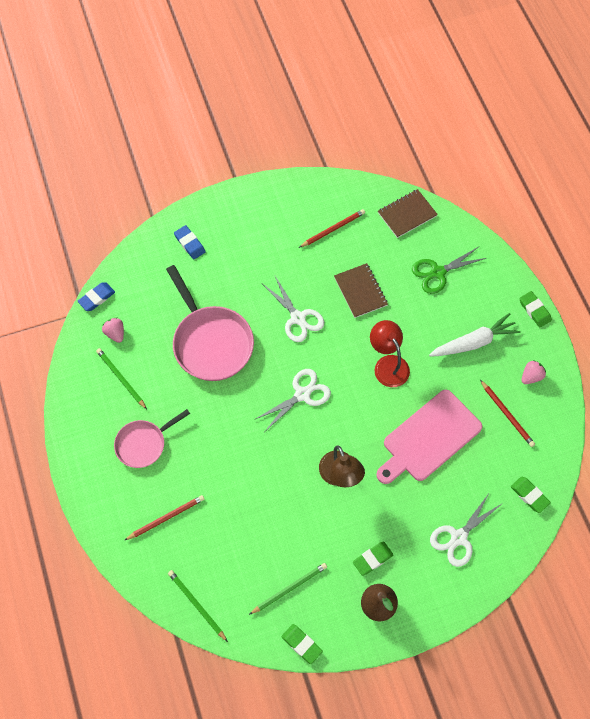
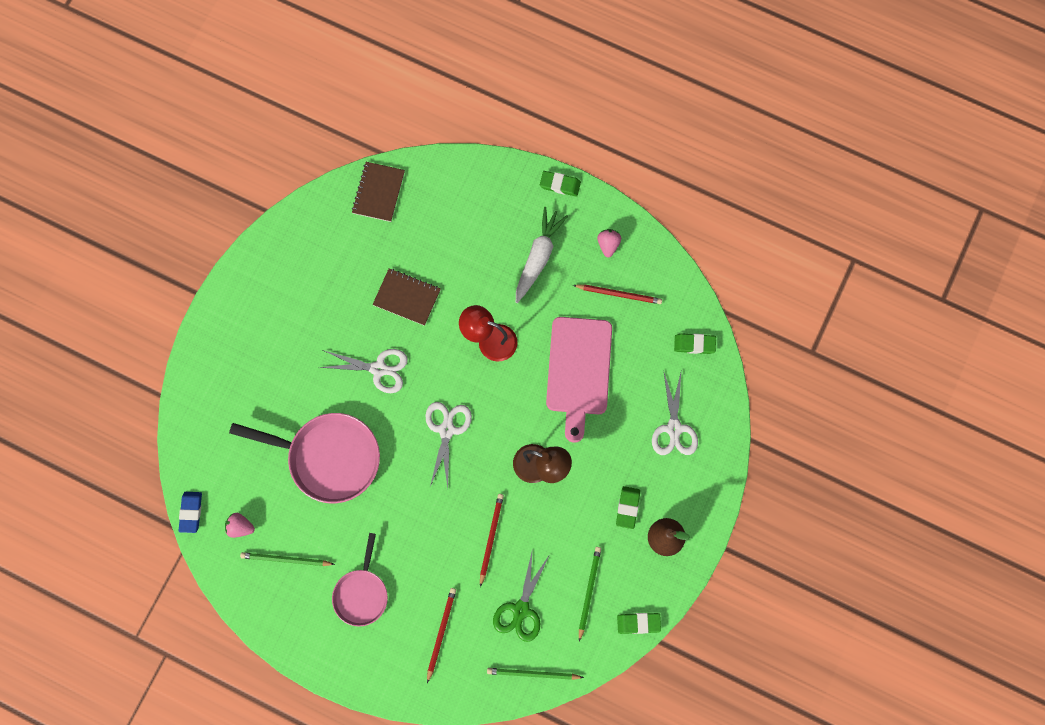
camera: 45 degrees left, 10 degrees up
(190, 244) = (221, 389): blue eraser -> none
(333, 229) = (330, 263): red pencil -> red pencil (491, 538)
(438, 272) = (453, 222): green scissors -> green scissors (521, 610)

